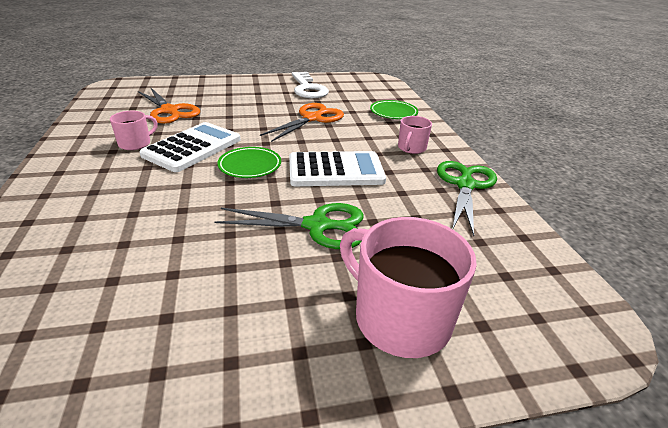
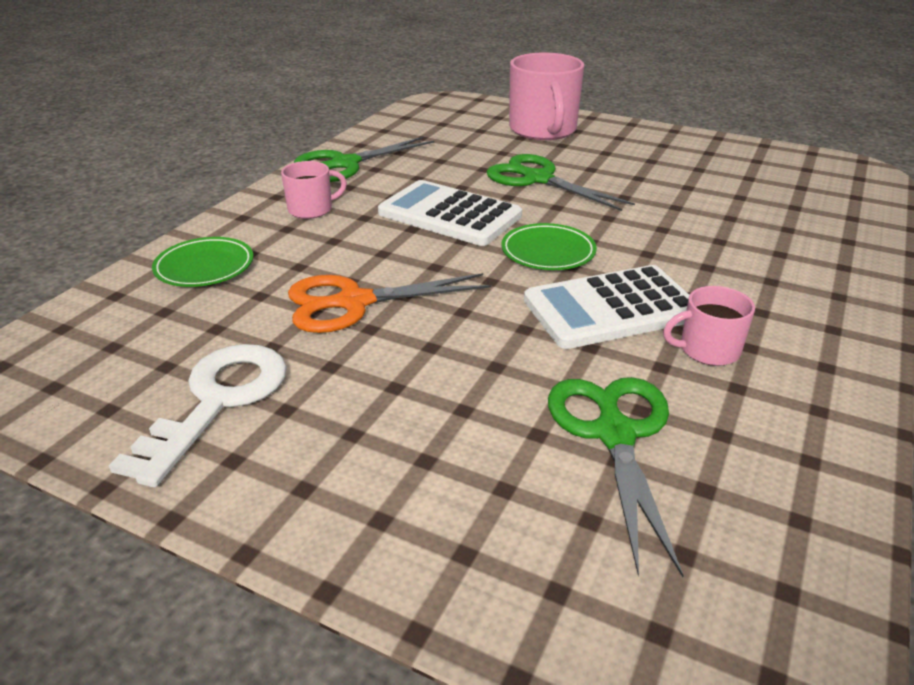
camera: 140 degrees left, 0 degrees up
(170, 111) = (614, 433): orange scissors -> green scissors

